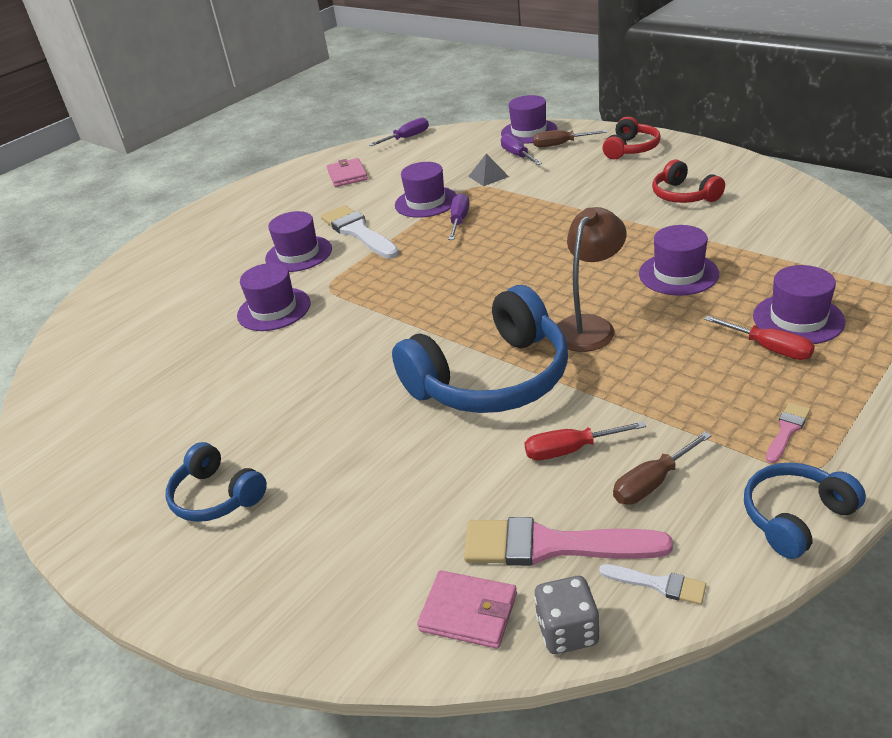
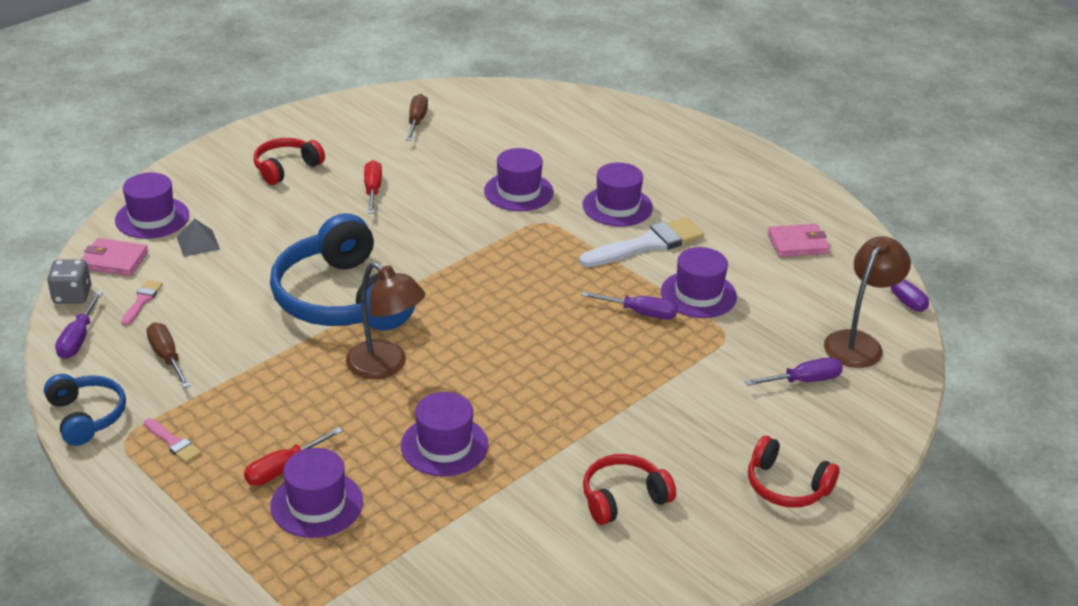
camera: 90 degrees right, 0 degrees up
(217, 496) = (286, 168): blue headphones -> red headphones
(466, 144) = (858, 342): none -> brown lamp
(468, 612) = (114, 260): pink wallet -> pink wallet turned 75 degrees clockwise
(488, 176) = (749, 348): grey pyramid -> grey pyramid (198, 243)
(529, 132) = (883, 403): purple hat -> purple hat (152, 218)
(552, 545) = (142, 301): pink brush -> pink brush, size x0.48
(561, 144) = (826, 424): brown screwdriver -> brown screwdriver (416, 121)
(571, 450) = (228, 325): red screwdriver -> red screwdriver (372, 190)
(658, 584) = (78, 338): white brush -> purple screwdriver

